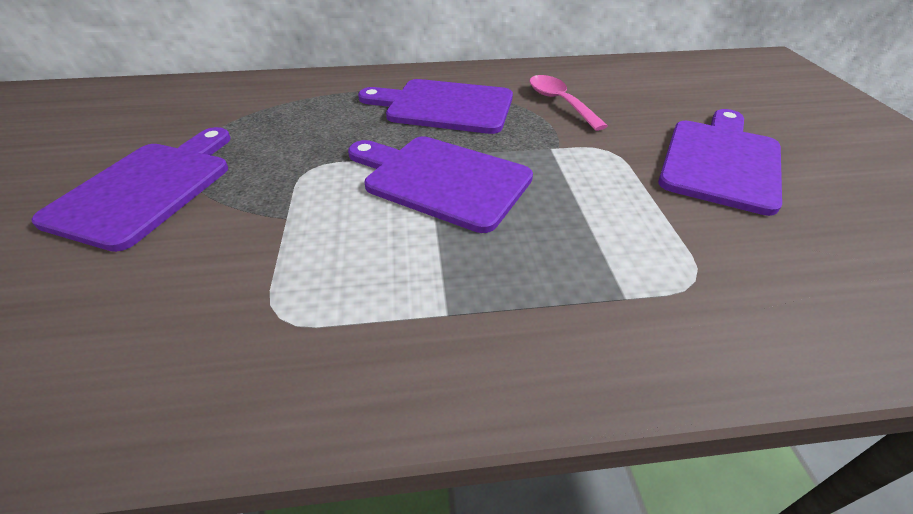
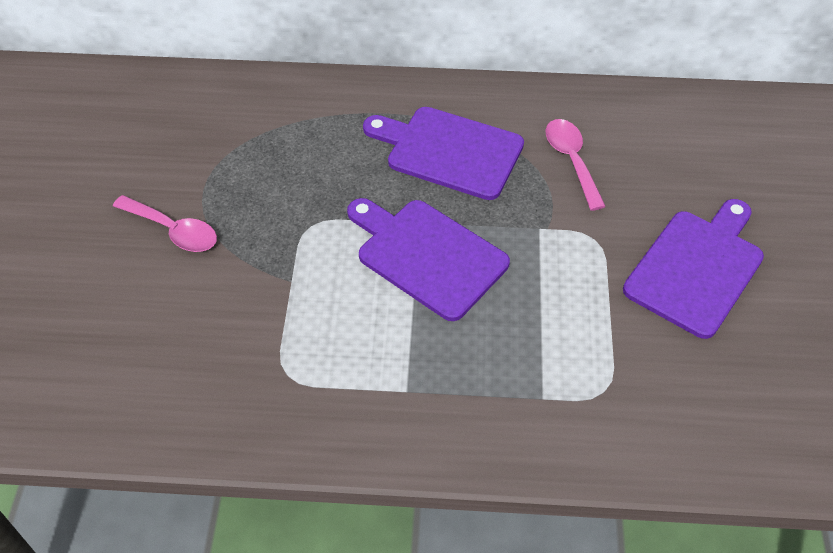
camera: 10 degrees right, 10 degrees up
(147, 188) = (173, 231): purple cutting board -> pink spoon

